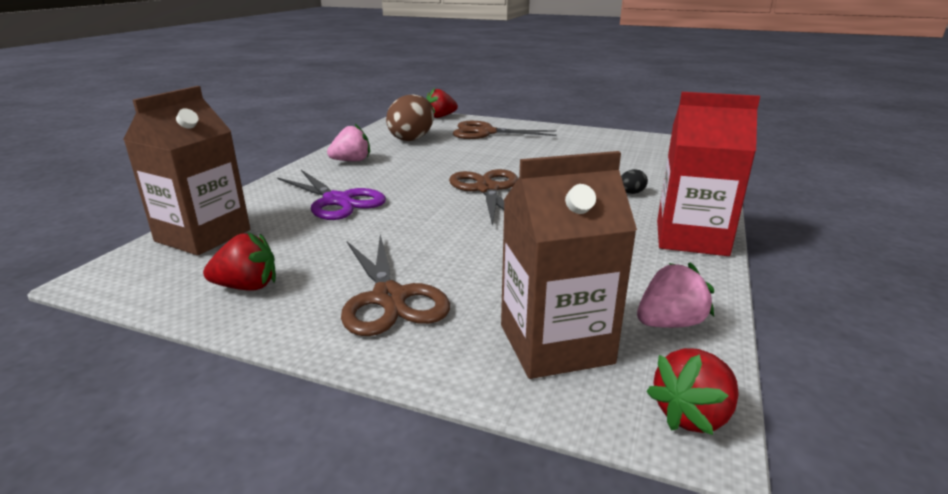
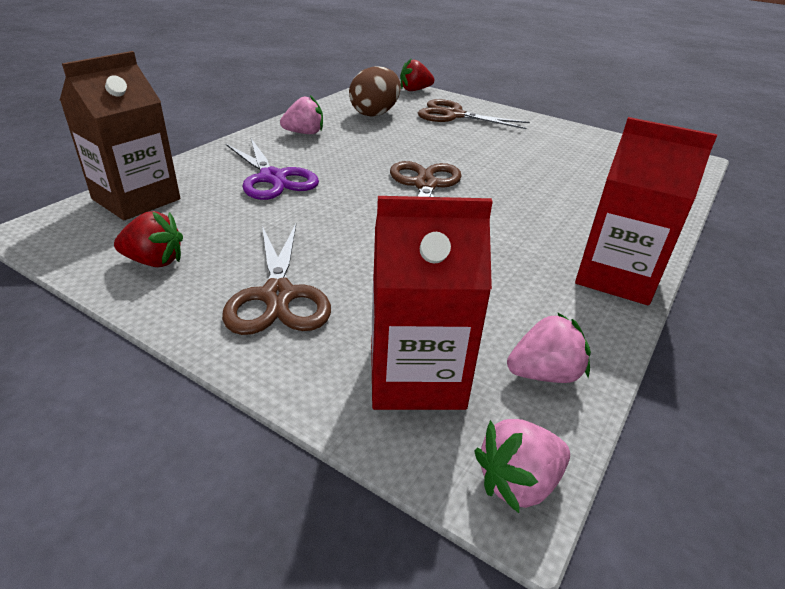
camera: 10 degrees right, 10 degrees up
(555, 344) = (416, 376): brown carton -> red carton
(631, 193) = (576, 211): black egg -> none
(692, 415) = (518, 482): red strawberry -> pink strawberry

